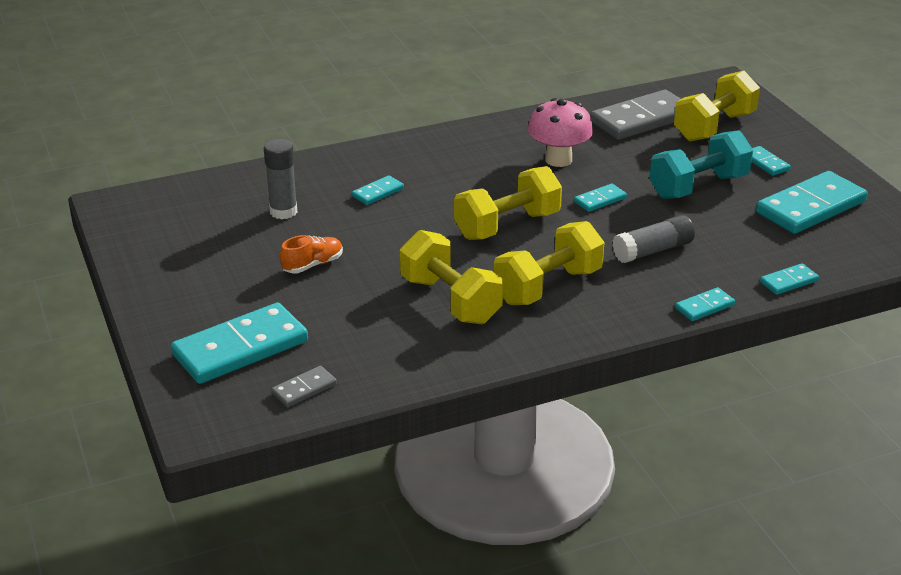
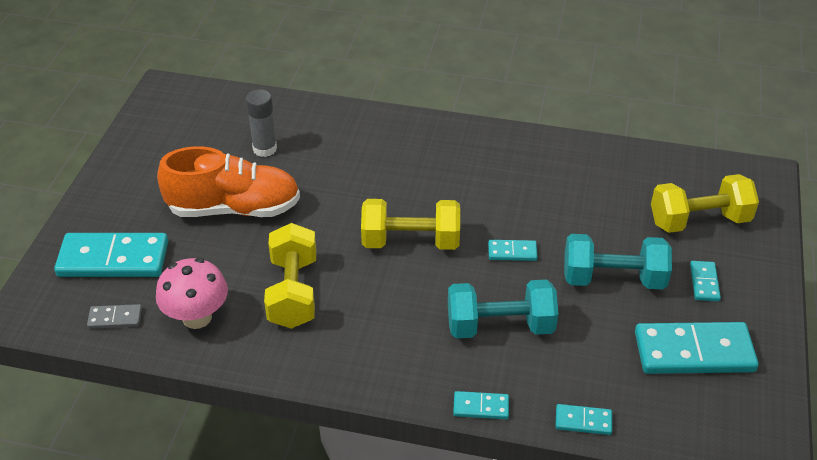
camera: 35 degrees right, 10 degrees up
(313, 265) = (234, 208): orange shoe -> orange shoe, size x2.24
(378, 192) = (348, 162): turquoise domino -> none
(547, 286) = (378, 318): yellow dumbbell -> none
(558, 160) = (522, 194): pink mushroom -> pink mushroom (197, 317)
(641, 120) = (640, 184): grey domino -> none
(653, 251) = (500, 326): grey glue stick -> turquoise dumbbell

